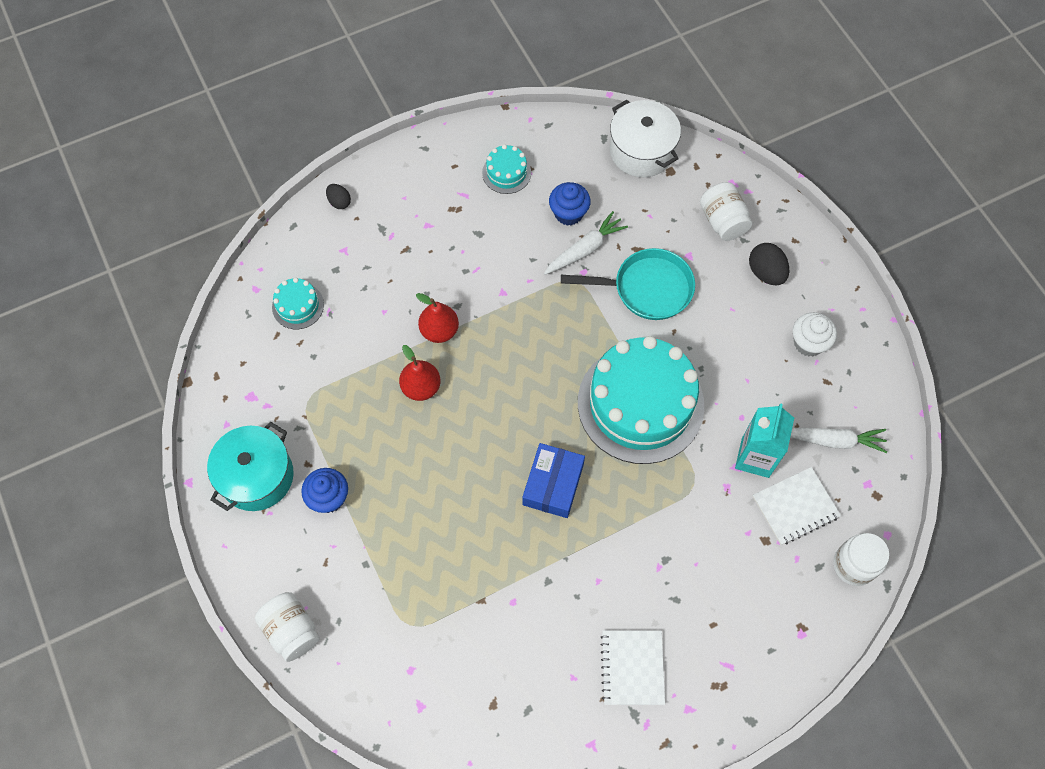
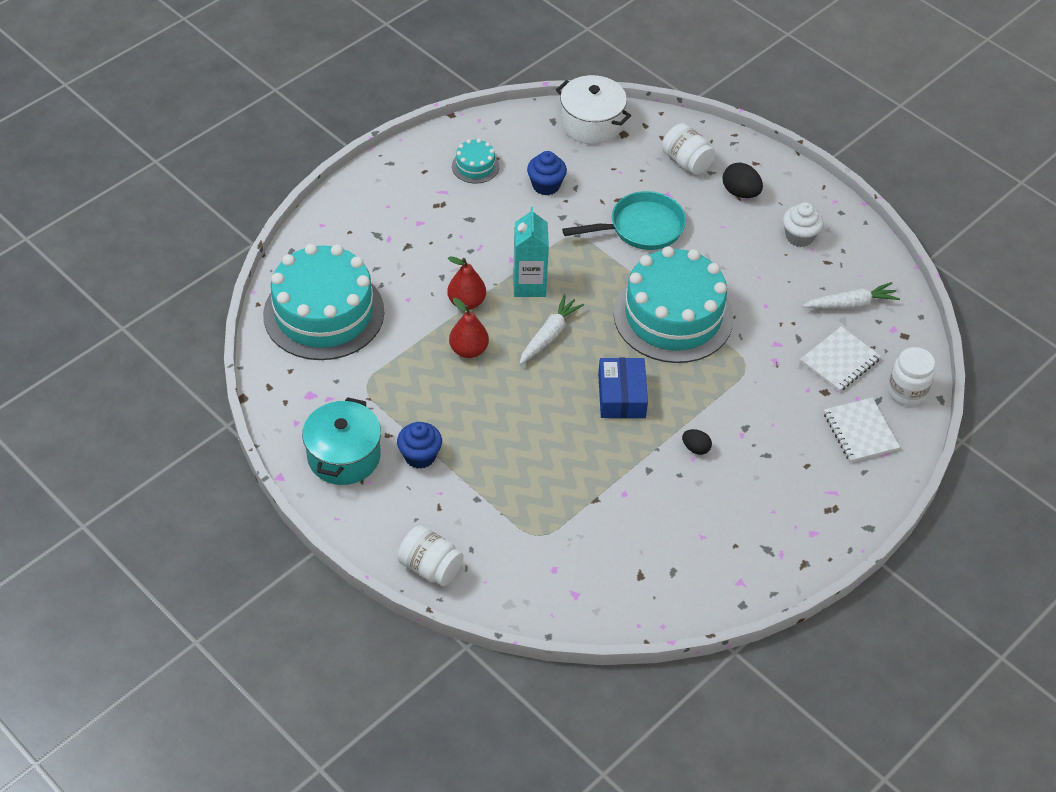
camera: 20 degrees left, 15 degrees down
(298, 306) = (324, 313): turquoise cake -> turquoise cake, size x2.35
(339, 202) = (327, 222): black egg -> black egg (695, 448)
(585, 249) = (572, 210): white carrot -> white carrot (549, 335)
(632, 668) = (751, 515): white notebook -> white notebook (860, 431)
(755, 457) = (790, 332): turquoise carton -> turquoise carton (529, 285)

